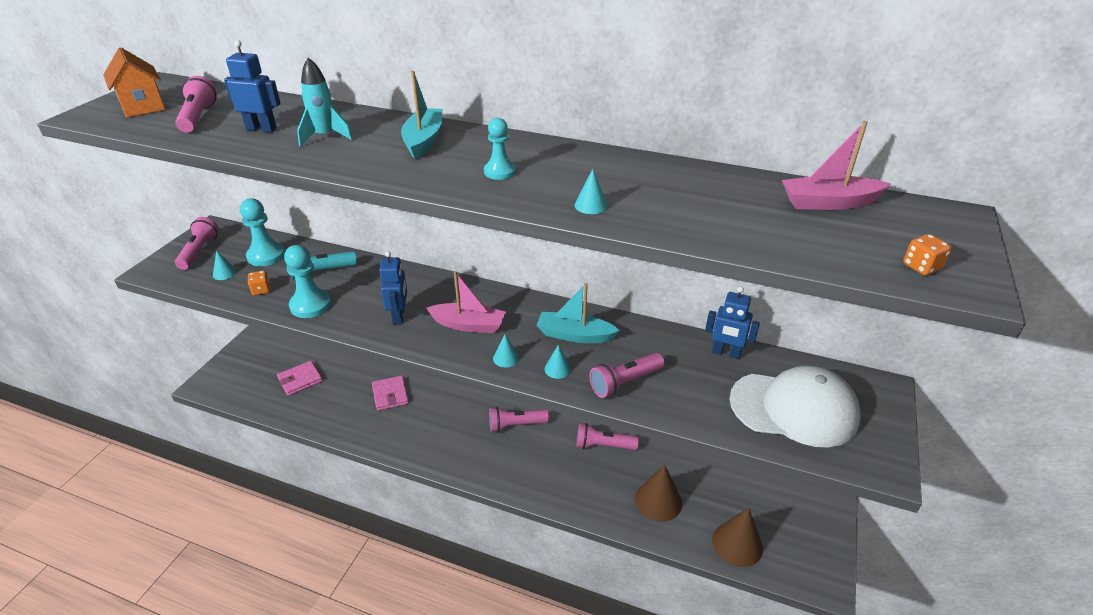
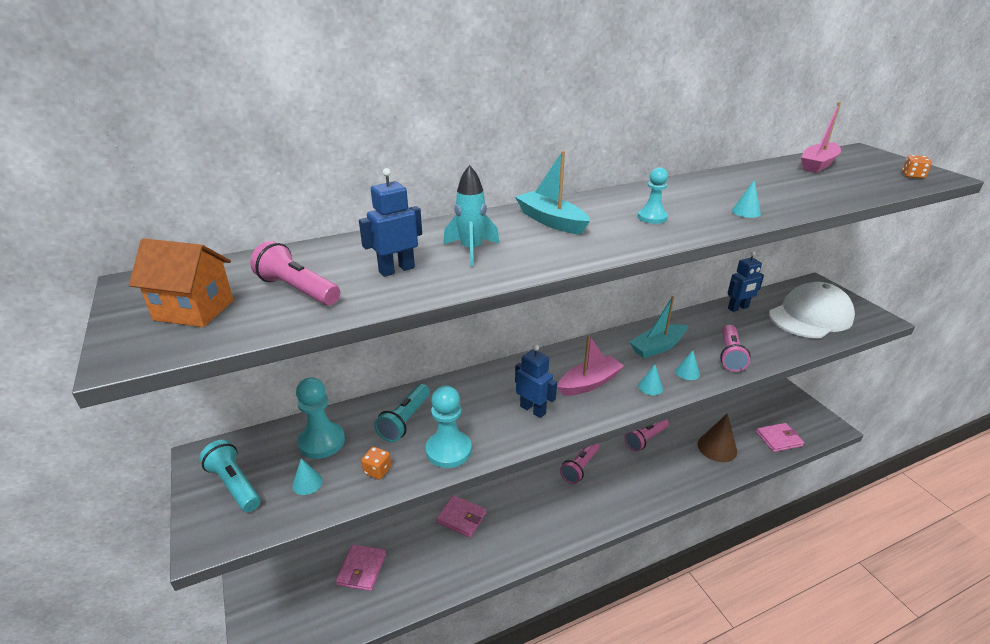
camera: 45 degrees left, 5 degrees down
(199, 251) = (234, 485): pink flashlight -> turquoise flashlight
(737, 544) = (779, 439): brown cone -> pink wallet

